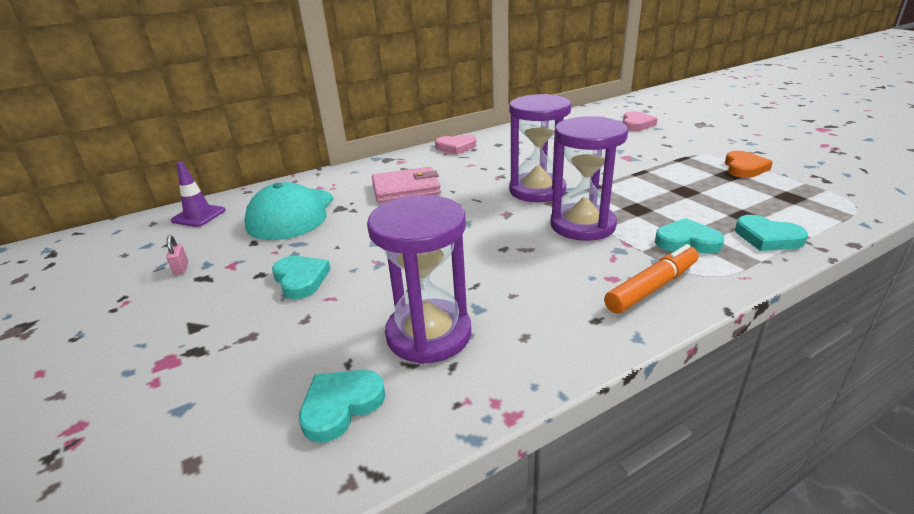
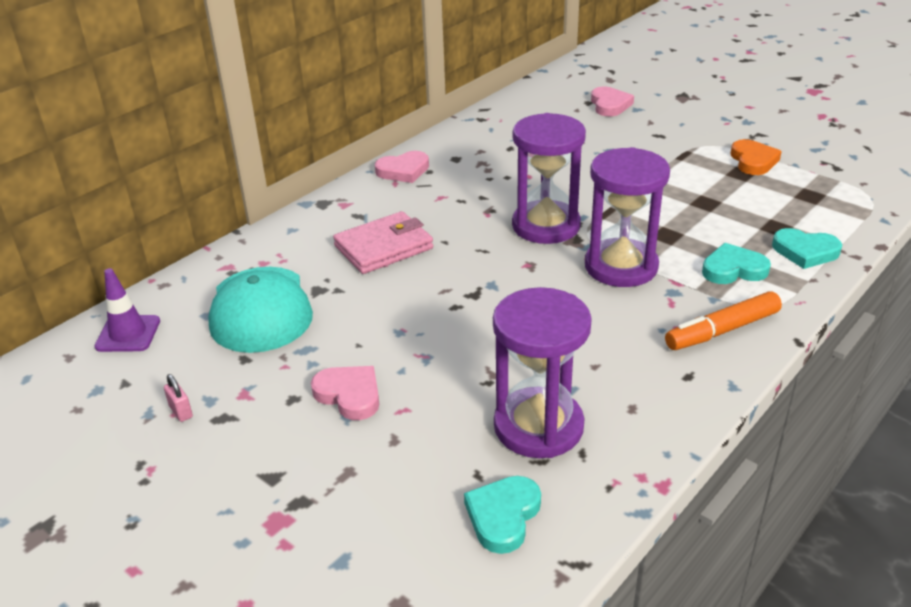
camera: 20 degrees left, 5 degrees up
(301, 279) = (349, 395): turquoise heart -> pink heart
(651, 287) = (723, 330): orange marker -> orange marker turned 150 degrees counterclockwise

